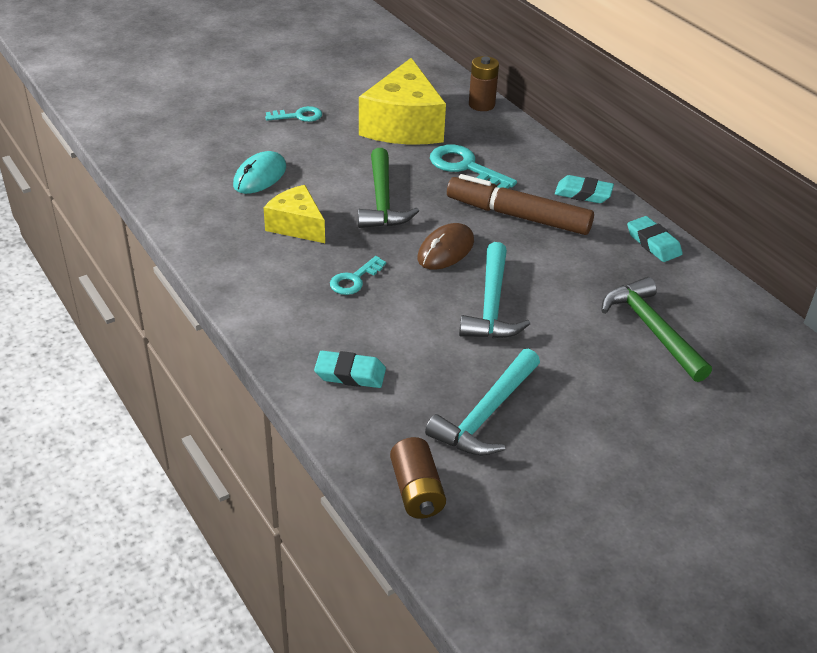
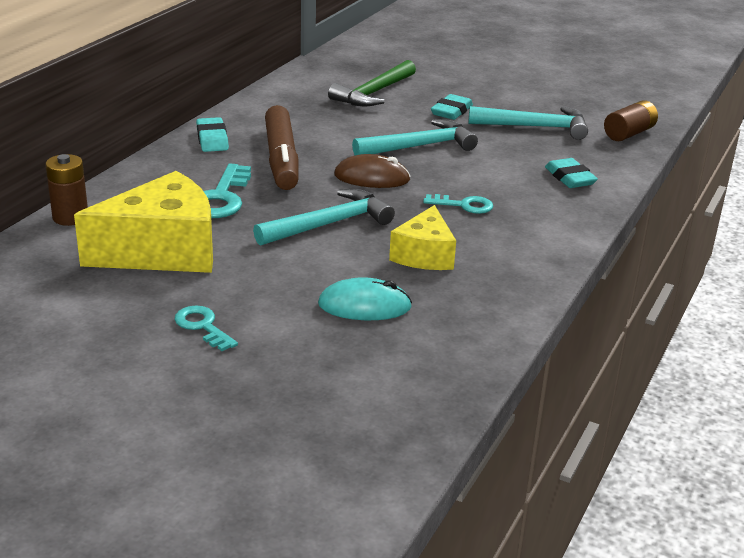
camera: 120 degrees left, 10 degrees down
(382, 200) = (329, 224): green hammer -> turquoise hammer
(653, 243) = (261, 105): turquoise eraser -> turquoise eraser (451, 111)

